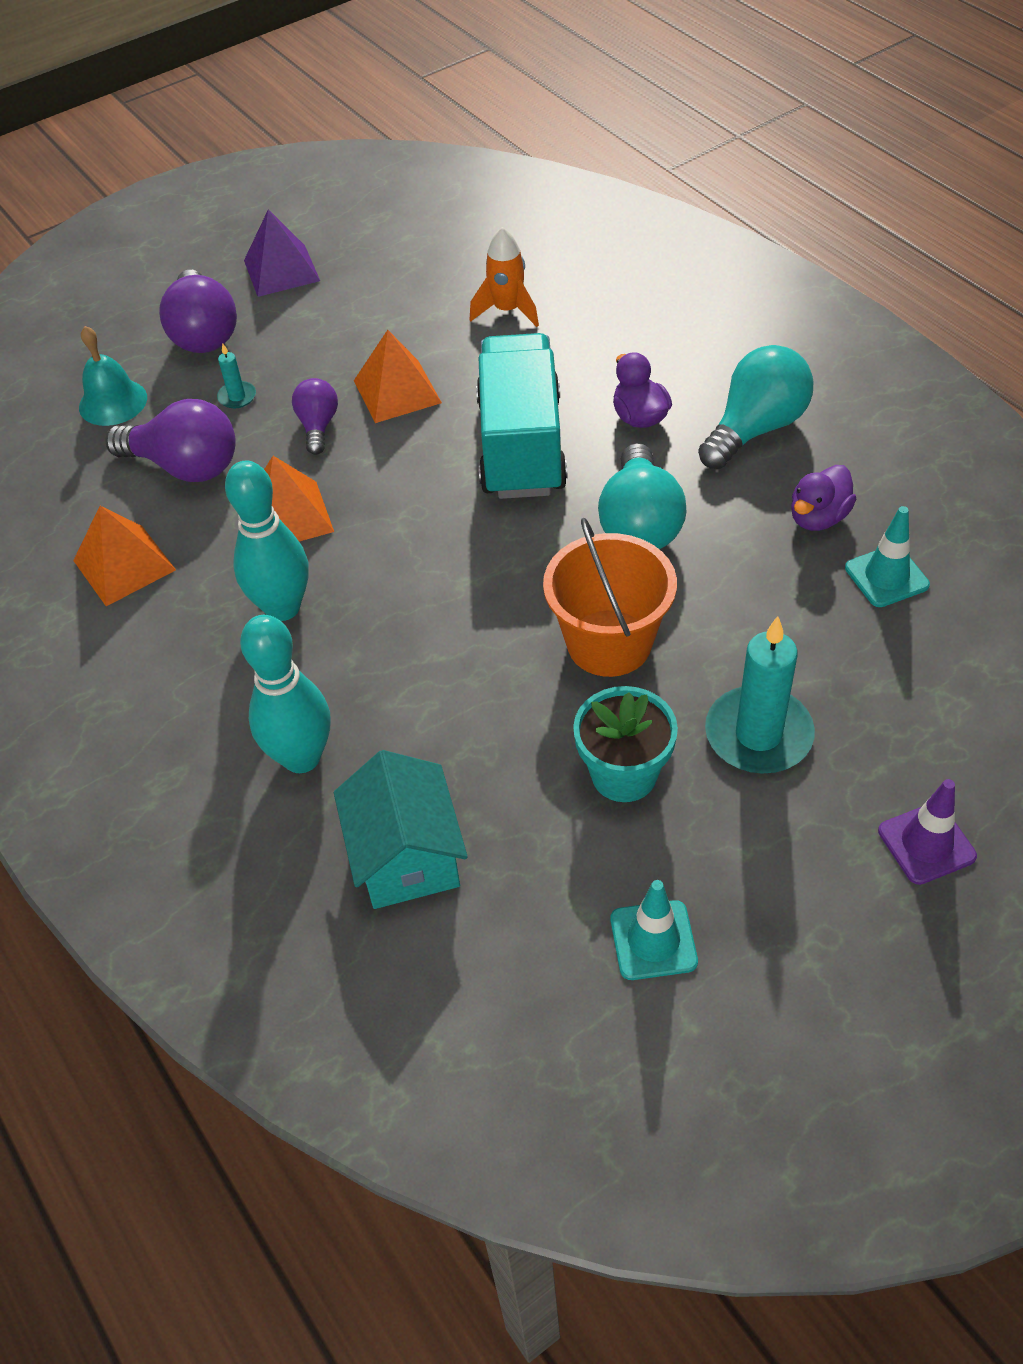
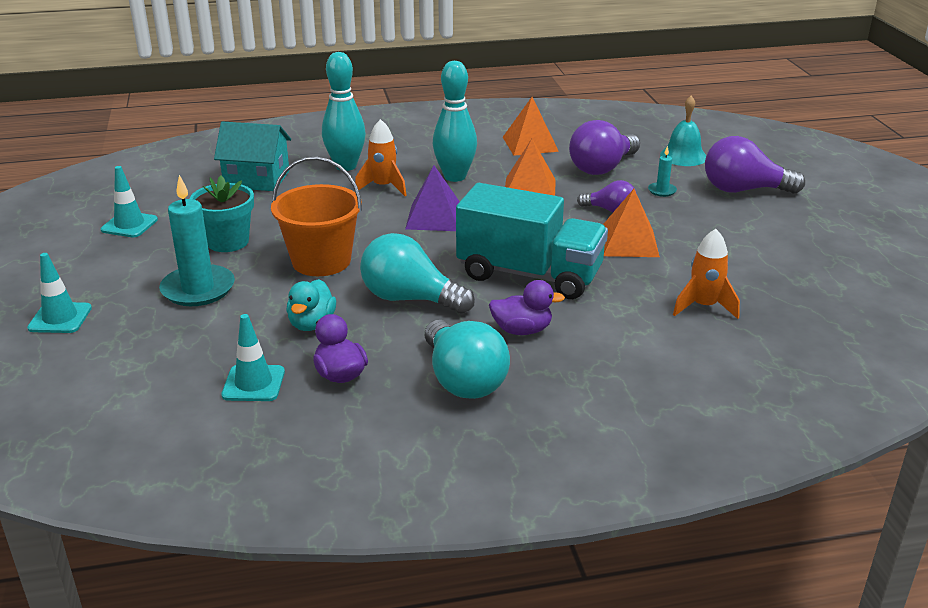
camera: 110 degrees right, 20 degrees down
(281, 270) = (812, 227): purple pyramid -> purple pyramid (434, 217)
(357, 675) = (383, 187): none -> orange rocket
(749, 583) = (312, 324): none -> turquoise duck
(926, 844) = (60, 318): purple traffic cone -> turquoise traffic cone

